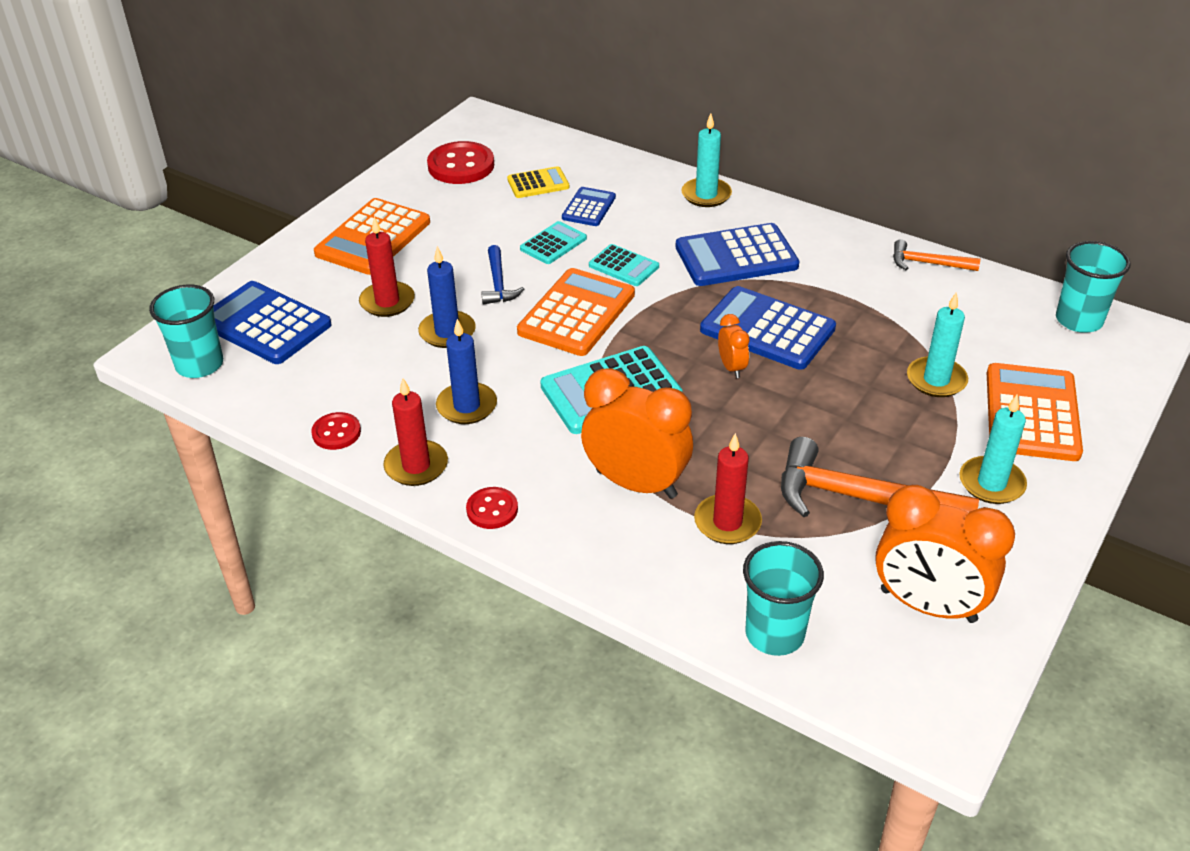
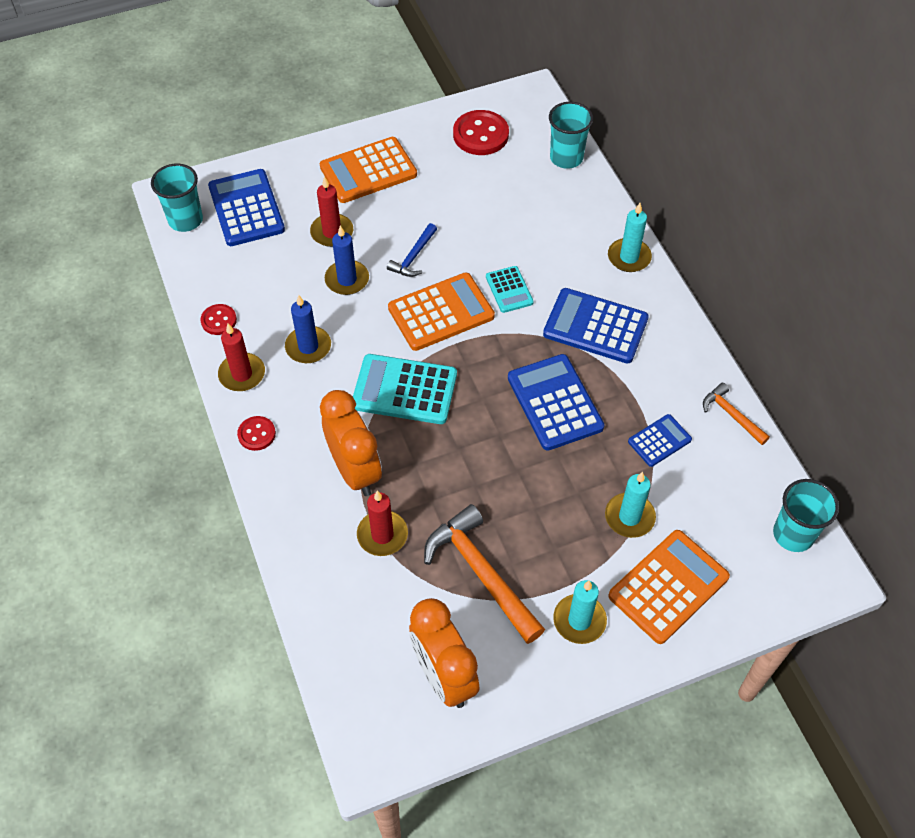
camera: 35 degrees right, 15 degrees up
(538, 183) = (519, 180): yellow calculator -> none
(553, 244) = (480, 242): turquoise calculator -> none
(589, 207) = (533, 223): blue calculator -> blue calculator (659, 441)
(731, 368) = (499, 419): orange clock -> none
(774, 634) = (335, 629): turquoise cup -> turquoise cup (566, 158)

